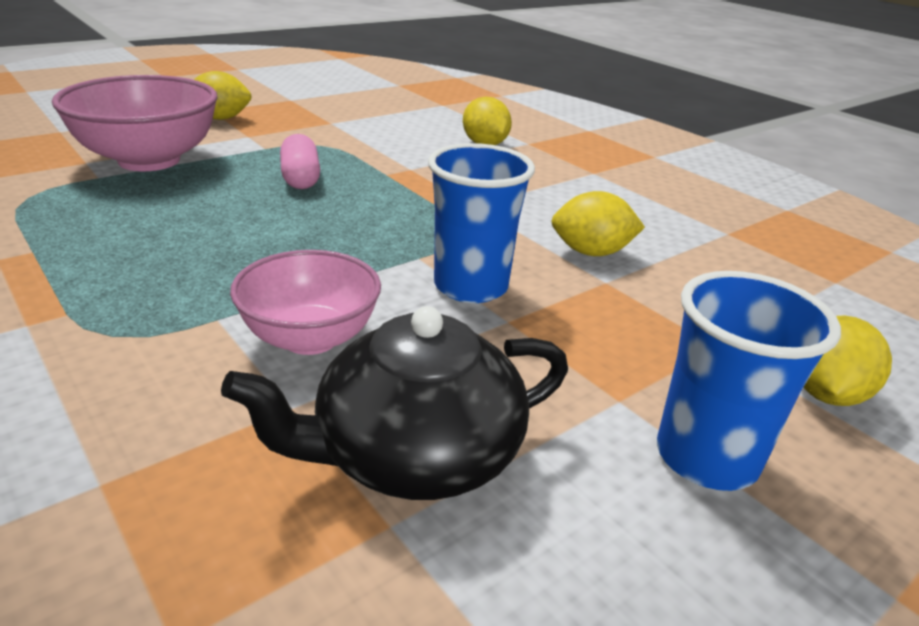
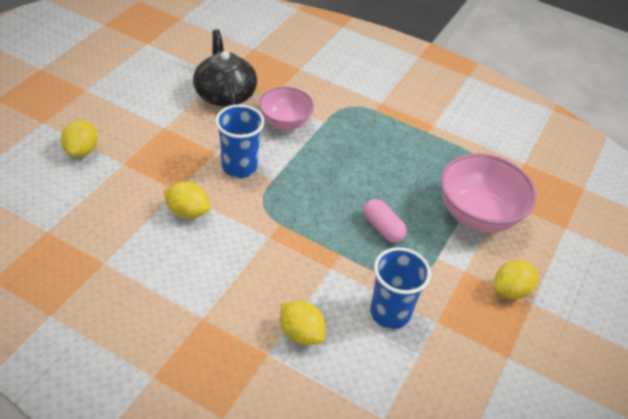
camera: 155 degrees right, 15 degrees up
(414, 453) = (225, 94): black teapot -> black teapot turned 60 degrees counterclockwise
(591, 252) = (188, 212): yellow lemon -> yellow lemon turned 45 degrees clockwise
(706, 457) = (133, 114): blue cup -> blue cup (390, 313)

